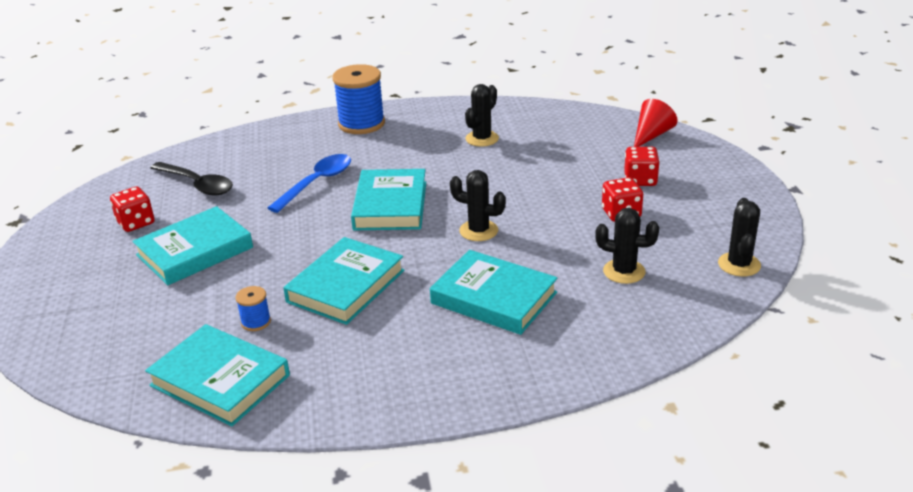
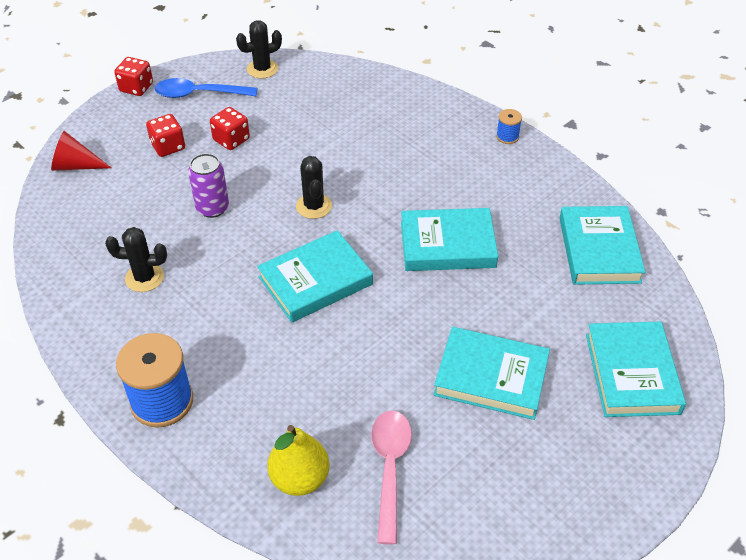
camera: 125 degrees left, 15 degrees up
(136, 223) = (493, 467): red dice -> red dice (136, 87)
(197, 185) = (389, 468): black spoon -> pink spoon
(240, 153) = (300, 478): none -> yellow pear
(256, 322) = (531, 270): blue spool -> blue spool (507, 136)
(317, 183) = (314, 360): blue spoon -> blue spoon (199, 94)
(493, 298) = (393, 161): turquoise book -> turquoise book (632, 373)
(531, 182) = (212, 208): none -> purple can
(624, 271) = (311, 114): black cactus -> none

